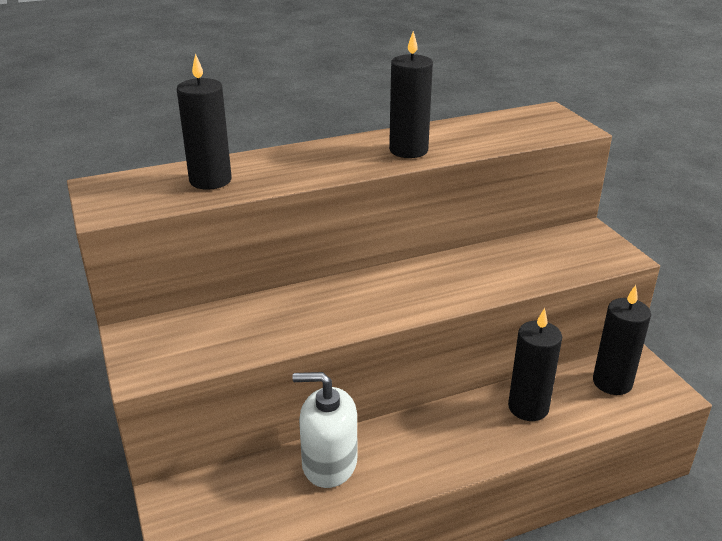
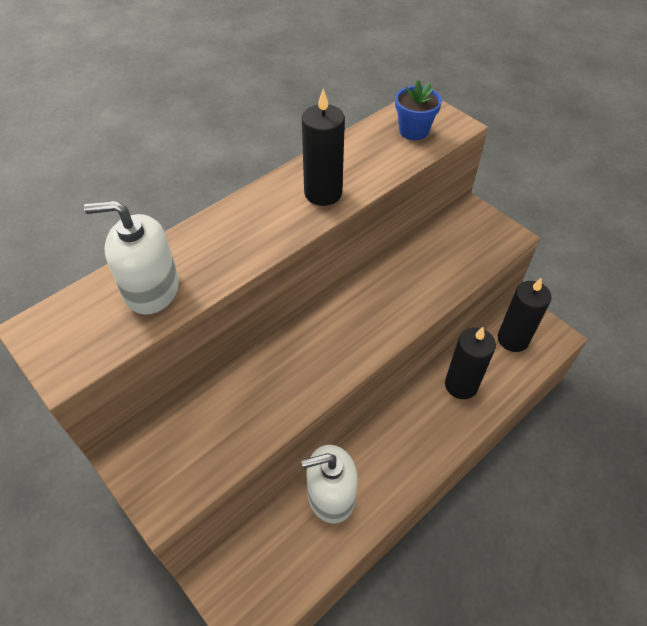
camera: 20 degrees left, 20 degrees up
(210, 180) = (151, 289): black candle -> white soap dispenser
(528, 126) = (413, 131): none -> blue flower pot

